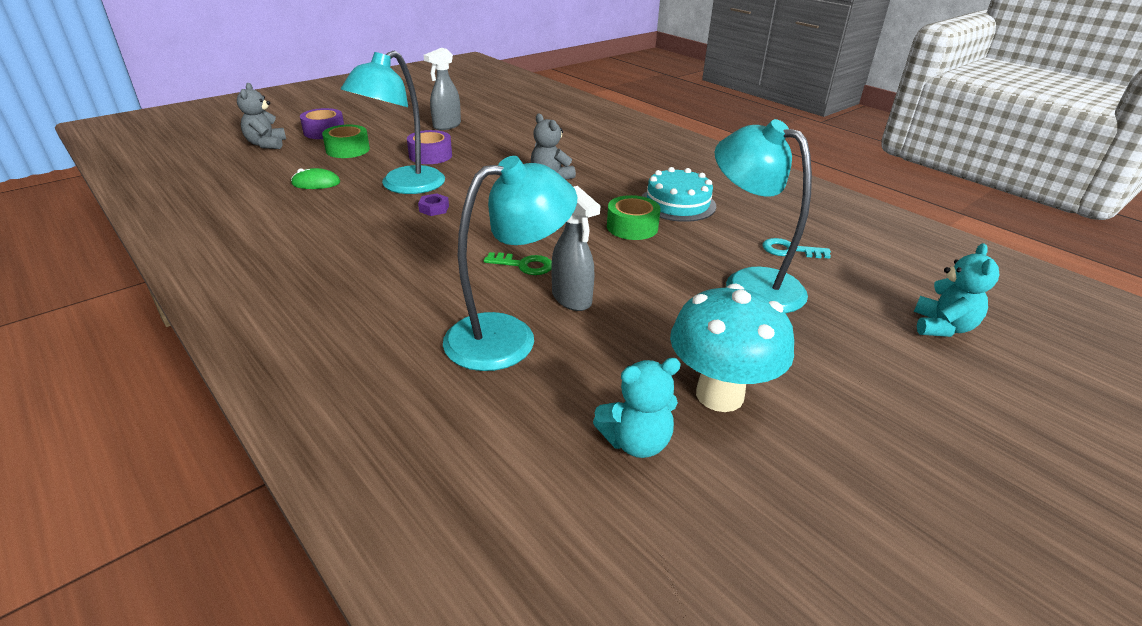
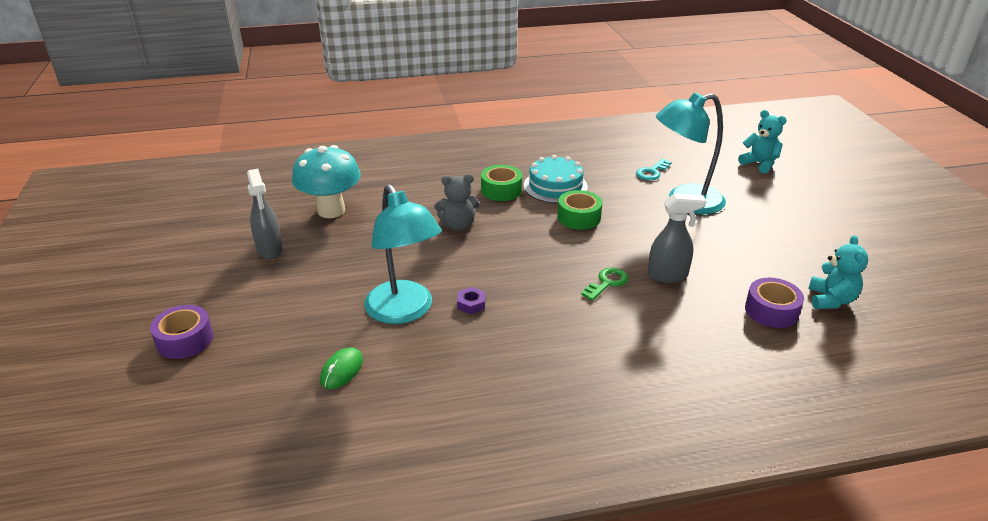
camera: 60 degrees left, 0 degrees up
(266, 144) = (174, 395): grey teddy bear -> none
(348, 150) = (265, 331): green tape -> green tape (501, 190)
(430, 155) = (342, 278): purple tape -> purple tape (771, 311)
(508, 336) = (704, 317): turquoise lamp -> none
(719, 395) = (797, 257): turquoise mushroom -> turquoise mushroom (331, 210)

